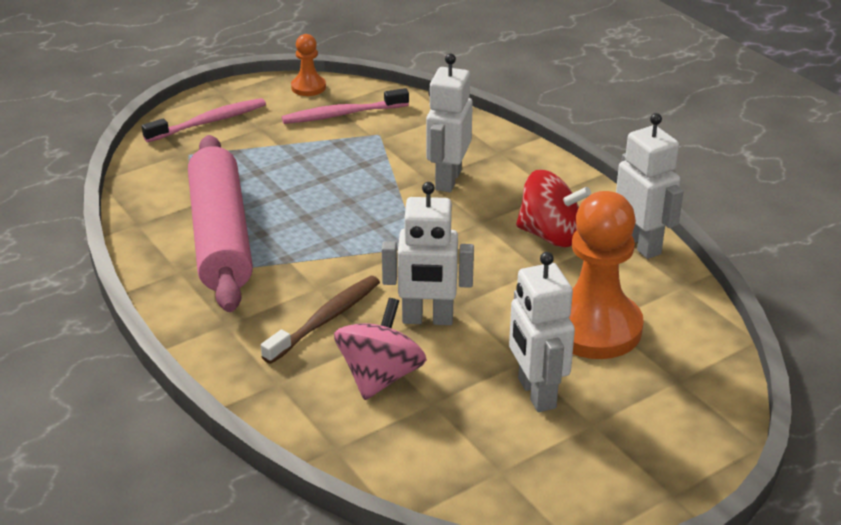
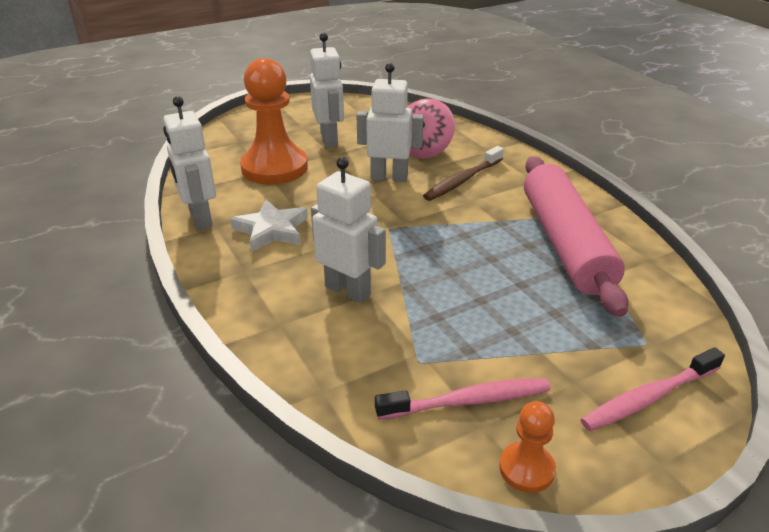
camera: 175 degrees left, 0 degrees up
(447, 180) = (348, 290): white robot -> white robot turned 75 degrees counterclockwise
(550, 235) = (271, 230): red spinning top -> white star

